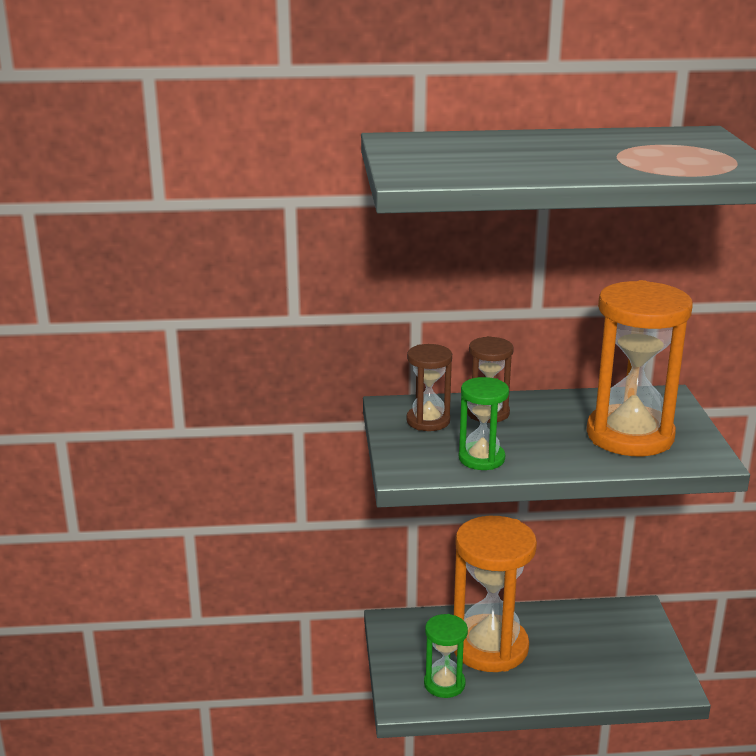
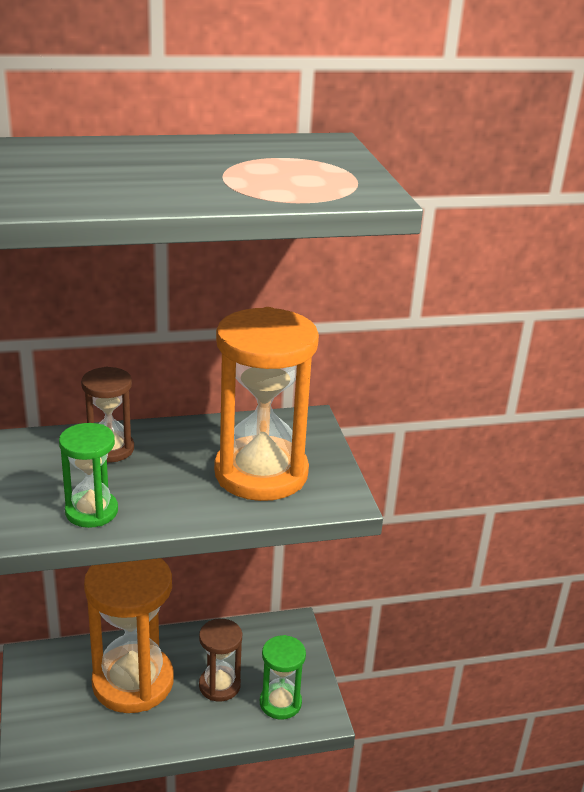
camera: 10 degrees left, 5 degrees up
(428, 421) = (40, 462): brown hourglass -> brown hourglass (219, 685)
(444, 684) = (79, 732): green hourglass -> green hourglass (280, 703)

